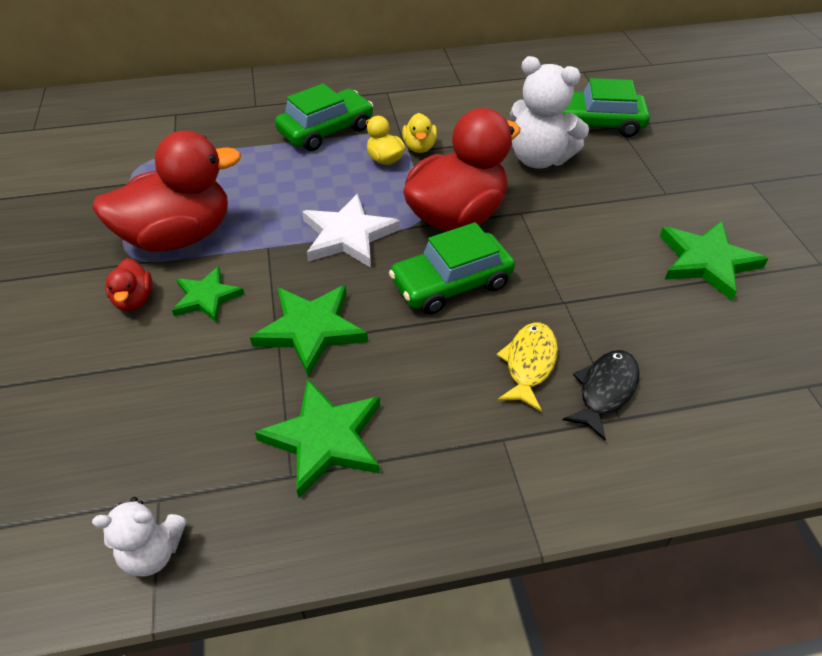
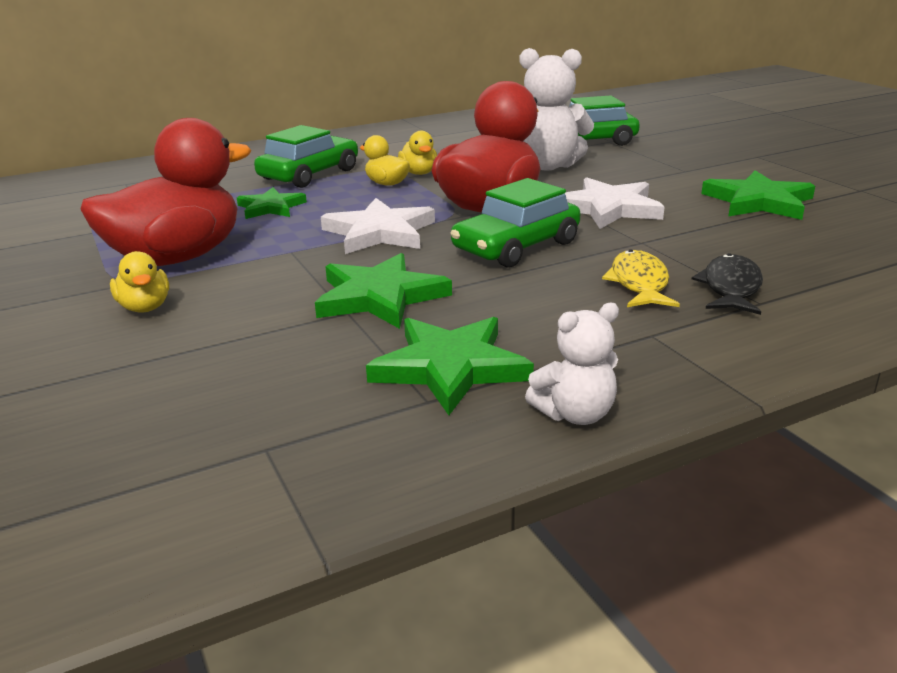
camera: 15 degrees left, 20 degrees down
(134, 300) = (145, 307): red duck -> yellow duck
(153, 552) = (285, 493): white teddy bear -> white teddy bear (575, 414)
(207, 297) = (238, 293): green star -> green star (271, 207)
(560, 242) = (608, 208): none -> white star

